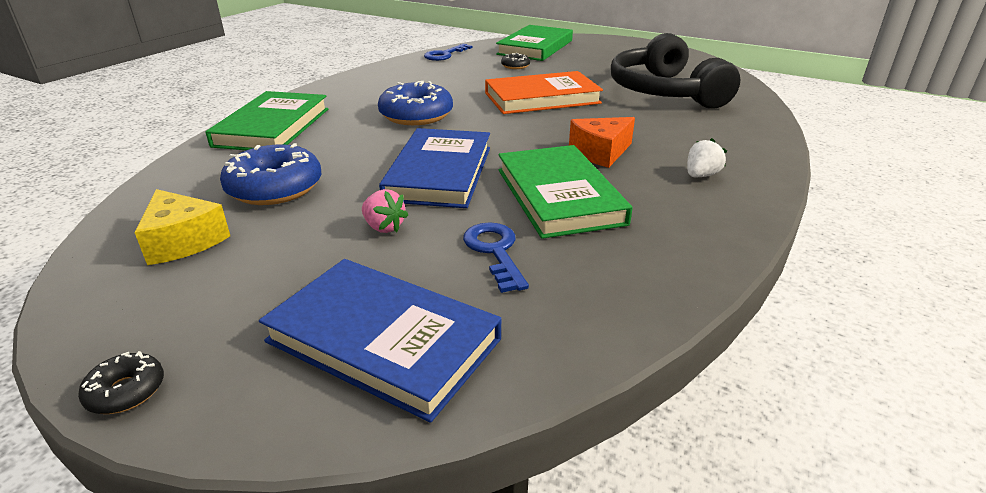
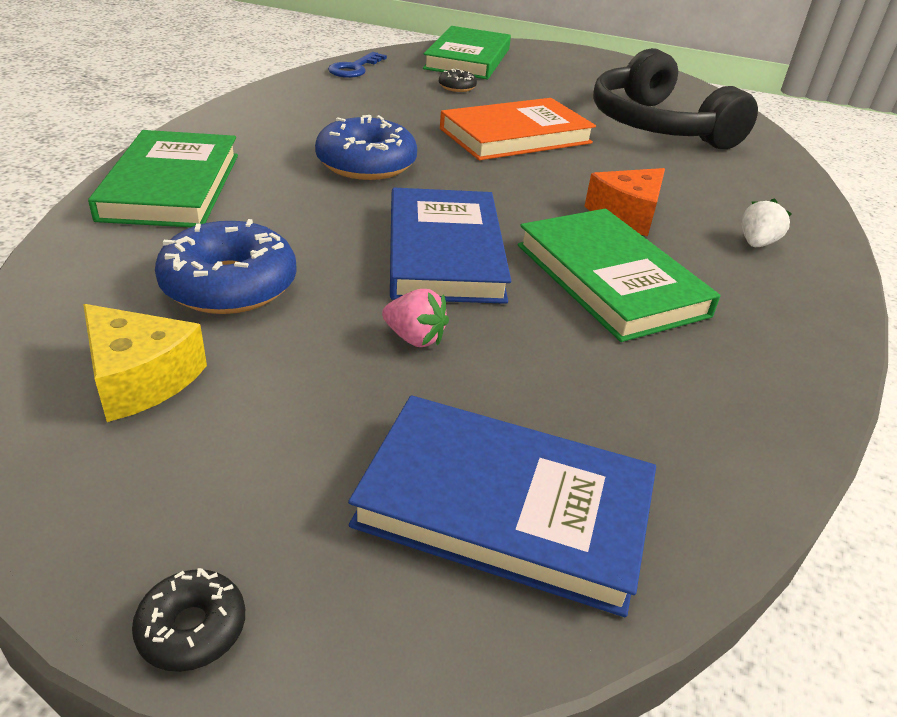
camera: 15 degrees left, 5 degrees up
(495, 251) = (575, 365): blue key -> none

